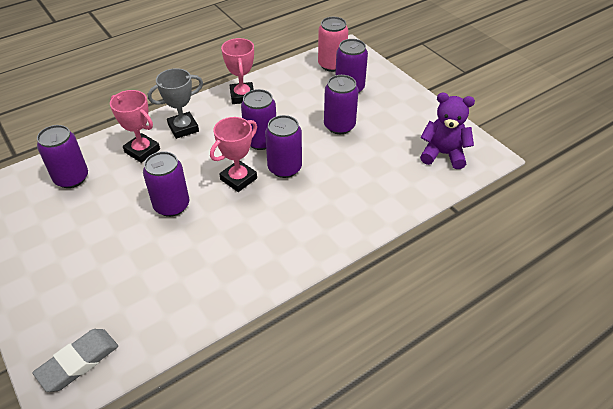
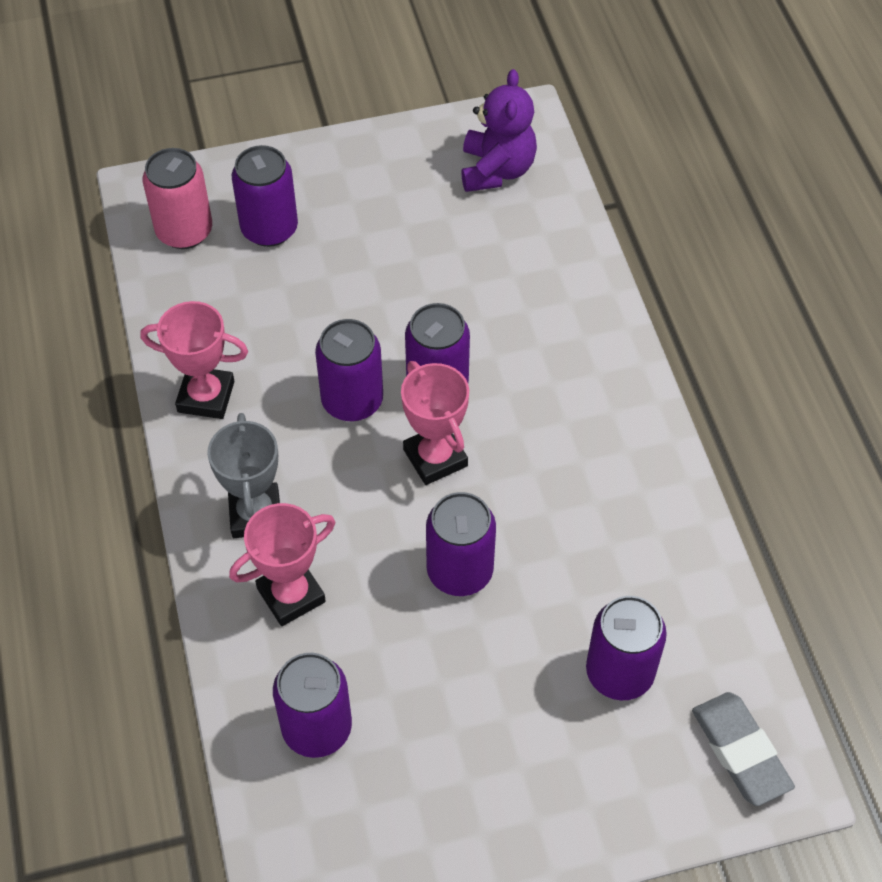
camera: 70 degrees left, 10 degrees up
(339, 126) = (366, 277): purple can -> purple can (619, 672)
(443, 154) = (496, 170): purple teddy bear -> purple teddy bear turned 150 degrees clockwise

